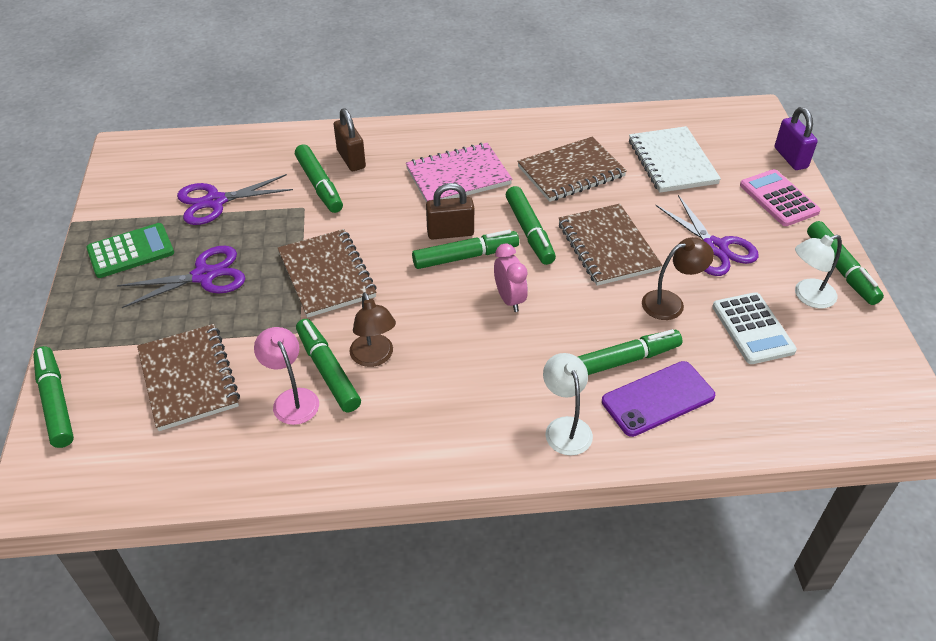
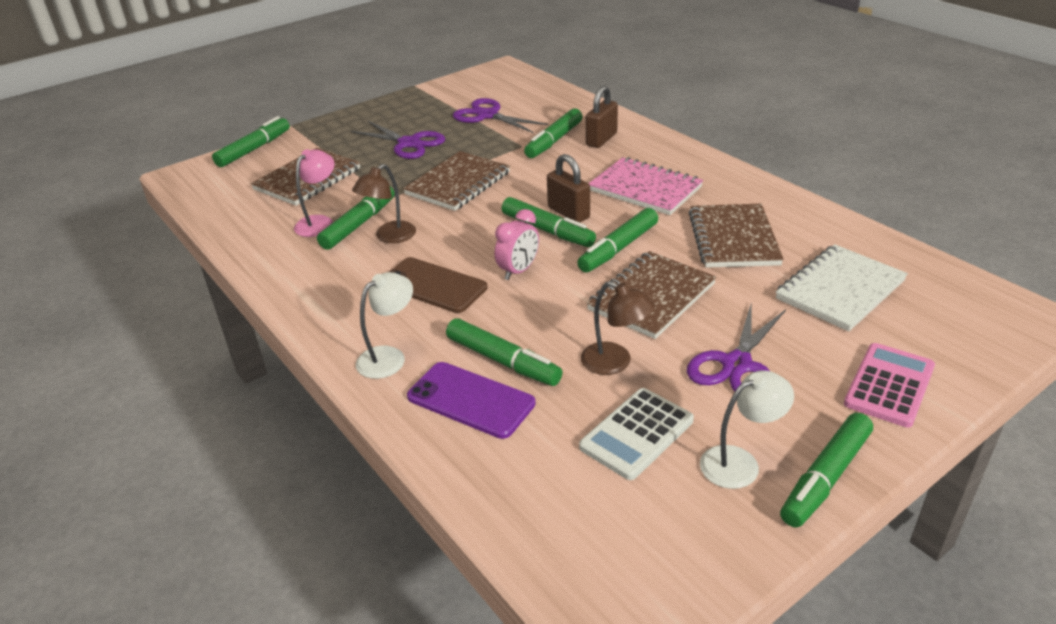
camera: 60 degrees right, 10 degrees down
(131, 251) = (406, 112): green calculator -> none
(484, 359) = (433, 285): none -> brown phone
(571, 172) = (733, 238): brown notebook -> brown notebook turned 60 degrees clockwise
(790, 158) = (984, 371): purple padlock -> none
(807, 296) = (740, 462): white lamp -> white lamp turned 120 degrees clockwise

